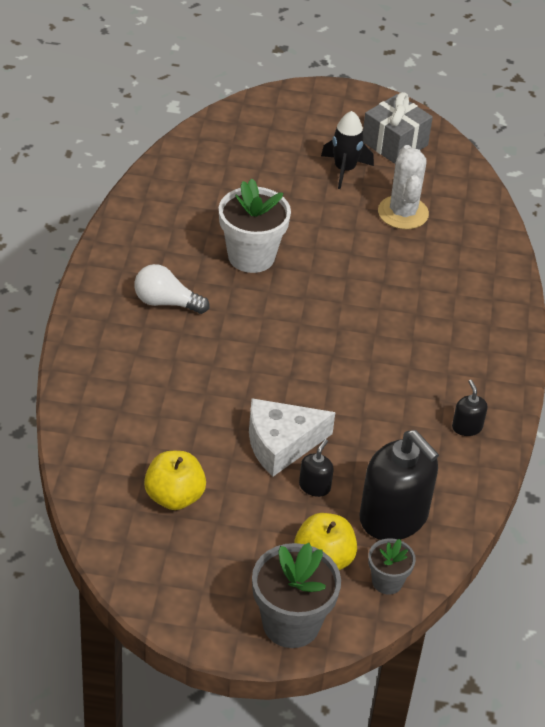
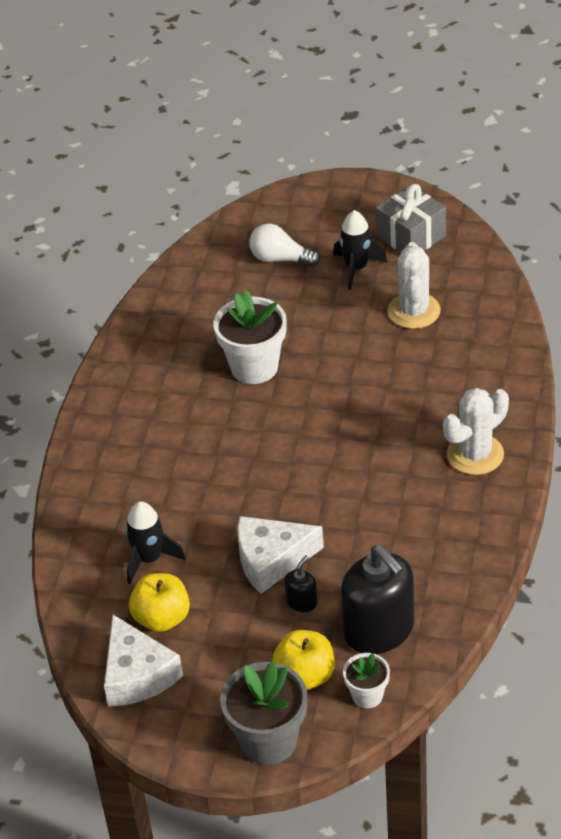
camera: 10 degrees right, 0 degrees up
(152, 552) = (137, 675): none -> white cheese
(158, 437) = (149, 559): none -> black rocket
(166, 302) = (165, 420): white light bulb -> white light bulb (280, 259)
(387, 581) = (367, 695): grey flower pot -> white flower pot
(467, 427) = (461, 534): black soap dispenser -> none
(473, 351) = (475, 454): none -> white cactus

